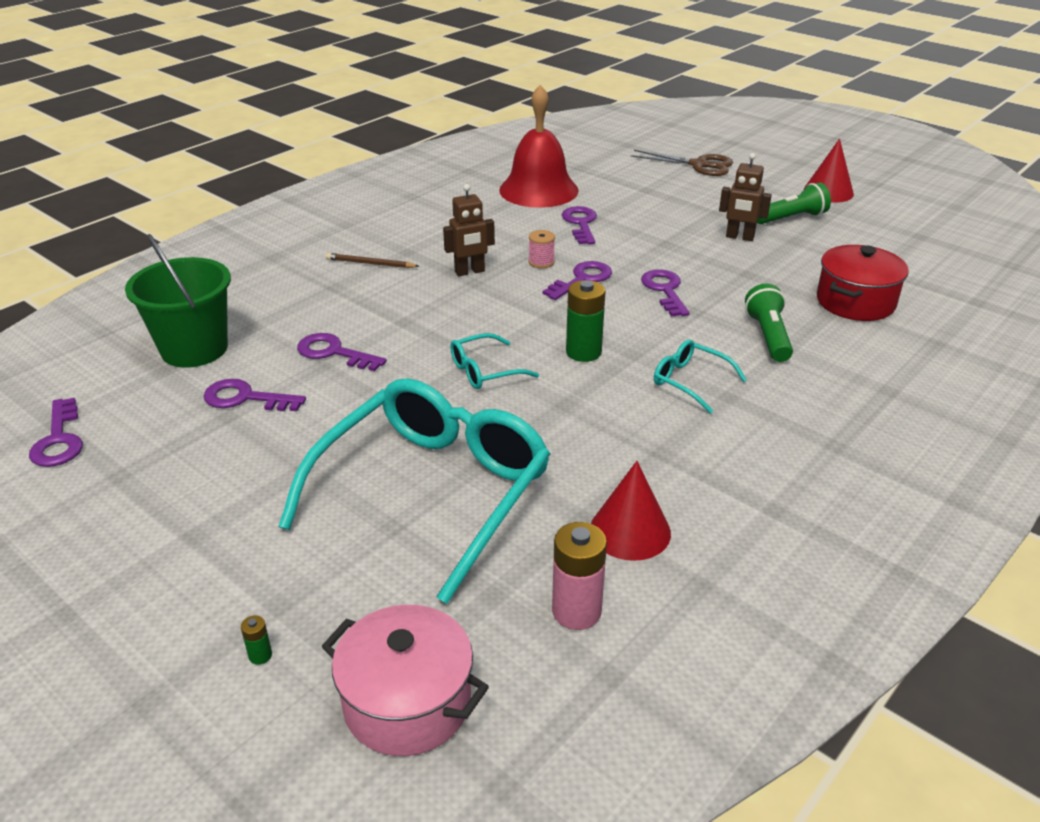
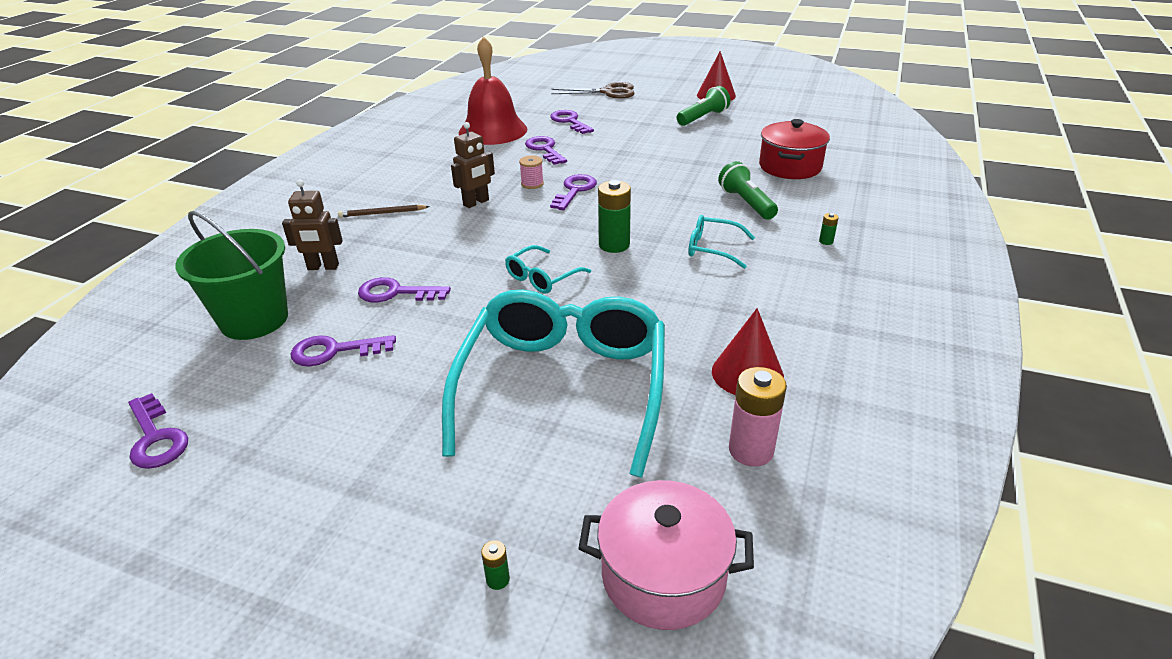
camera: 20 degrees left, 0 degrees up
(665, 290) = (646, 186): purple key -> purple key (569, 121)
(739, 237) = (675, 137): brown robot -> brown robot (323, 267)
(831, 404) = (826, 241): none -> green battery

